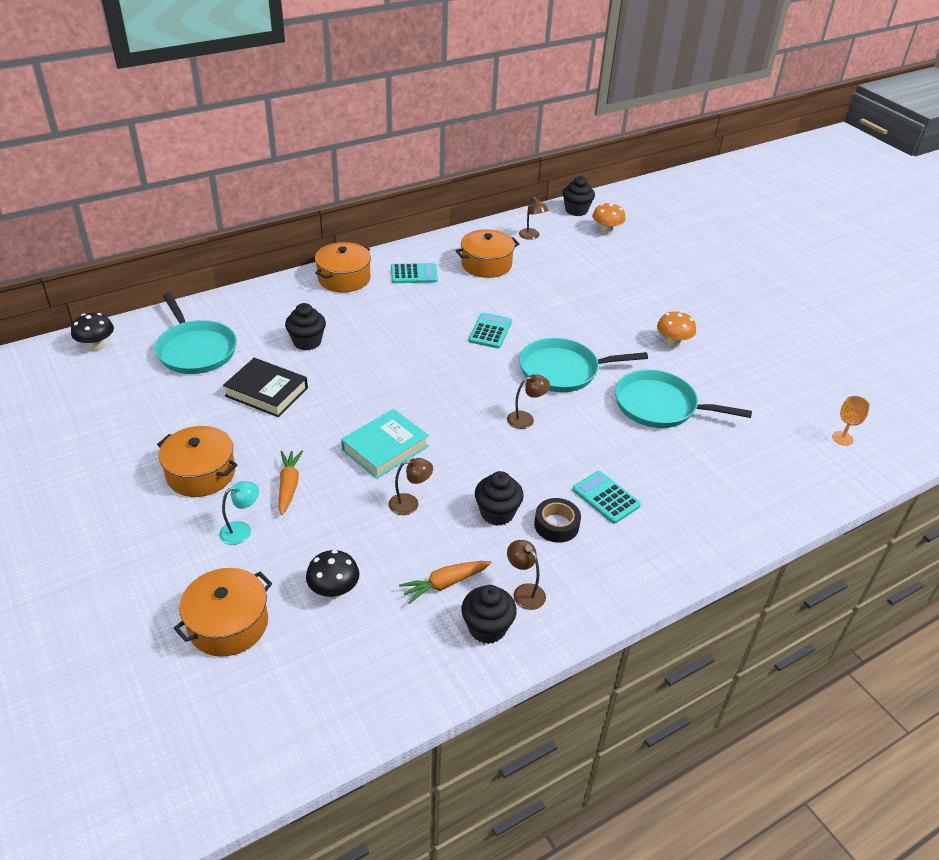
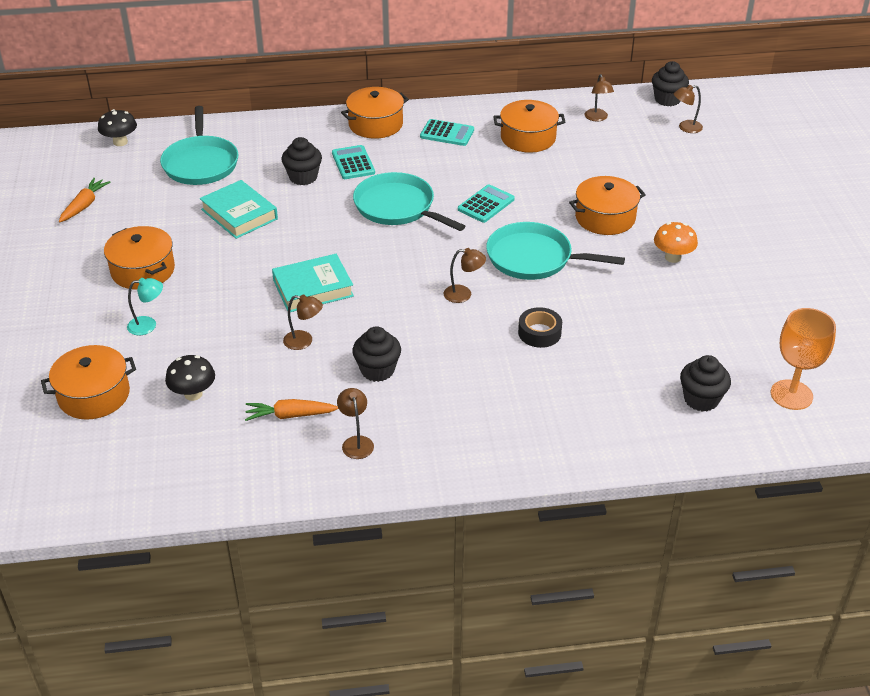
camera: 25 degrees right, 0 degrees up
(266, 392) = (239, 214): black book -> turquoise book
(289, 486) = (209, 299): orange carrot -> orange carrot (84, 205)
(487, 628) = (303, 461): black cupcake -> black cupcake (701, 399)
(556, 525) = (426, 395): black tape -> black tape (539, 333)
(596, 321) = (605, 218): none -> orange pot
(606, 231) = (685, 128): orange mushroom -> brown lamp
(606, 497) = (491, 384): turquoise calculator -> turquoise calculator (353, 163)
(660, 406) = (611, 315): turquoise pan -> turquoise pan (398, 207)
(842, 438) = (791, 395): orange goblet -> orange goblet, size x1.78

